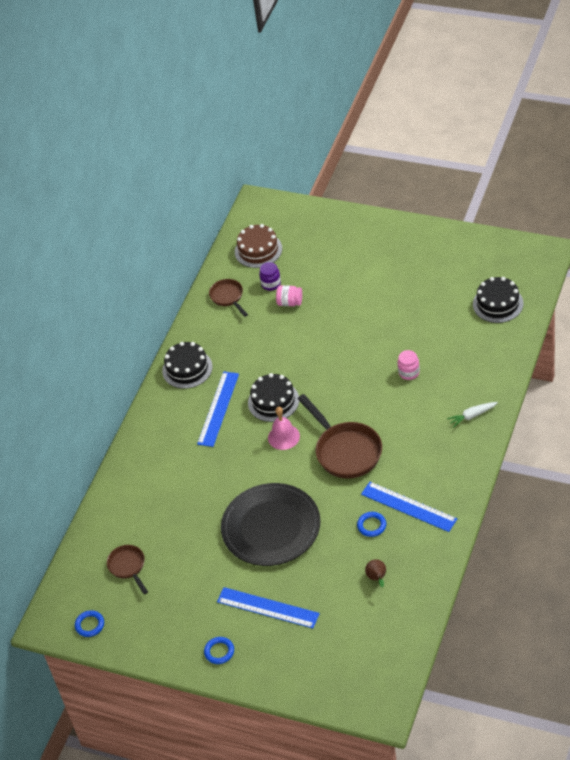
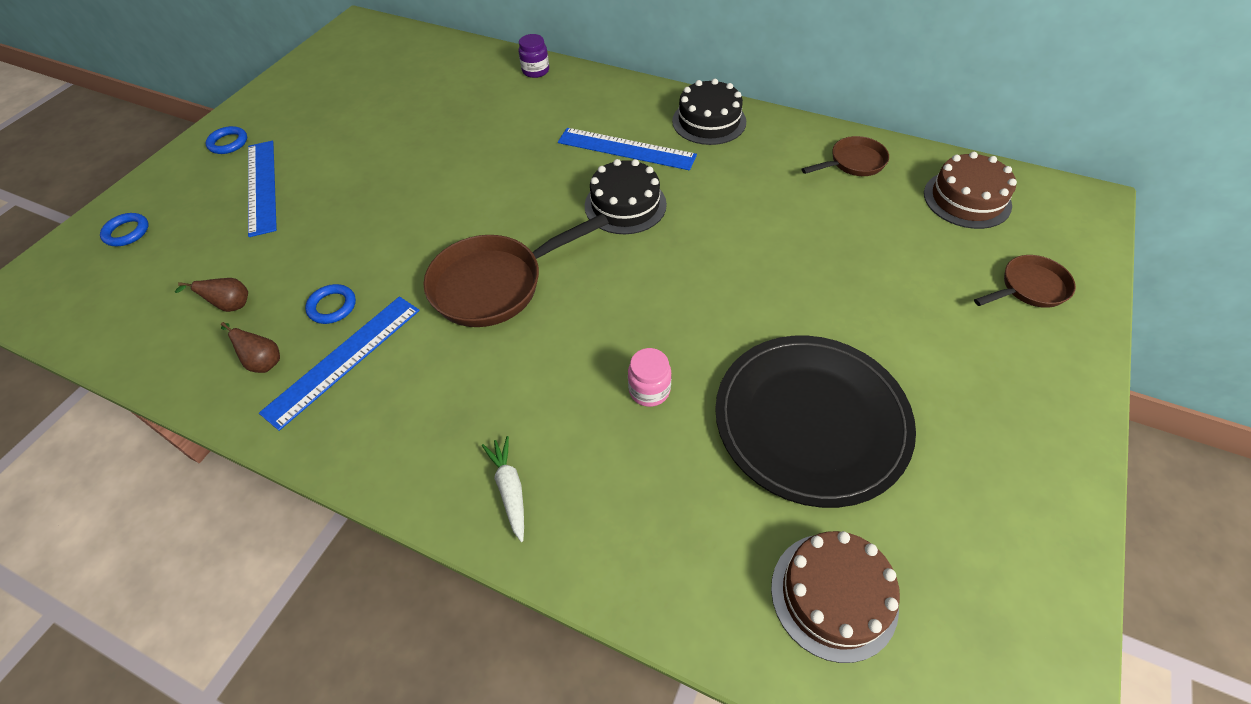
camera: 90 degrees right, 5 degrees up
(90, 625) = (336, 50): blue ring -> blue ring (127, 232)
(128, 567) = (398, 75): brown pan -> brown pan (1029, 288)
(268, 608) = (262, 186): blue ruler -> blue ruler turned 45 degrees counterclockwise
(271, 284) = (885, 211): purple jar -> purple jar (535, 71)
(271, 527) = (391, 194): black plate -> black plate (811, 420)
(283, 437) = (551, 213): pink bell -> none
(290, 302) = (841, 232): pink jar -> none
(415, 544) = (263, 362): none -> brown pear
(498, 304) = (834, 595): black cake -> brown cake

